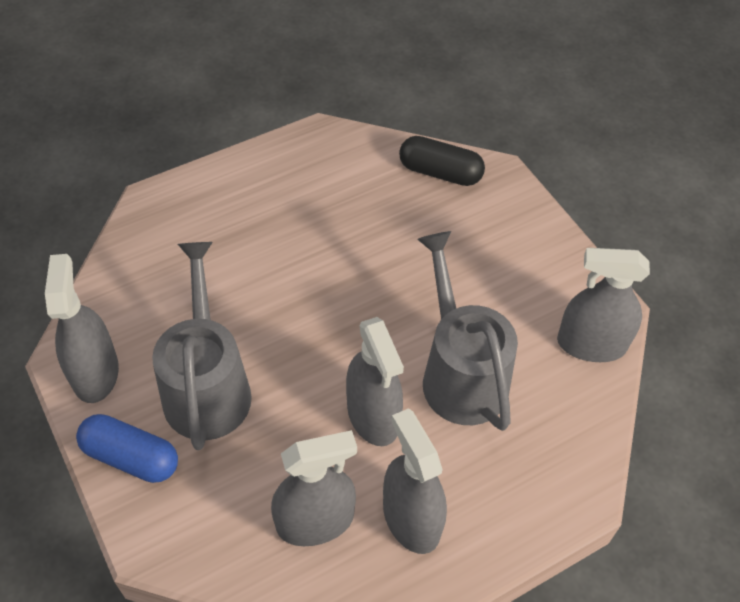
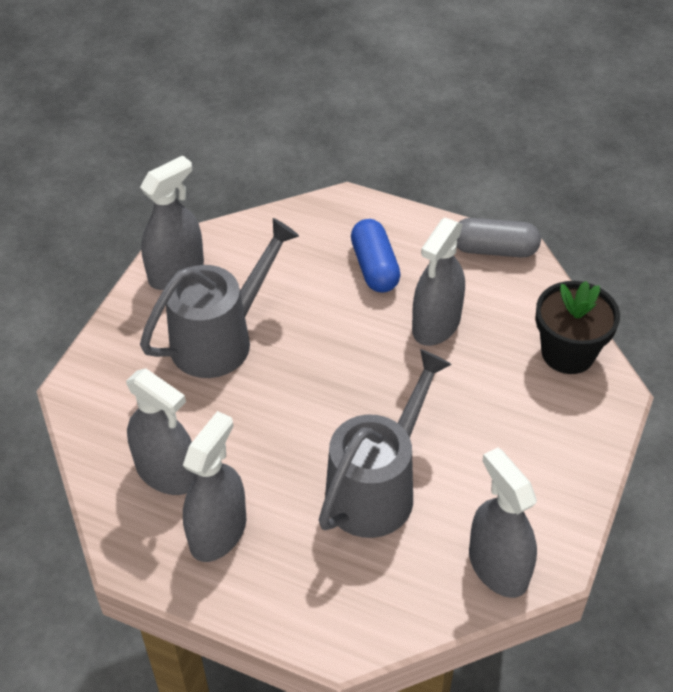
camera: 55 degrees right, 5 degrees down
(131, 457) = (129, 335): blue capsule -> blue capsule (374, 267)
(302, 145) = (494, 249): none -> grey capsule
(373, 415) = (286, 453): grey spray bottle -> grey spray bottle (436, 324)
(440, 172) = (568, 353): black capsule -> black flower pot

